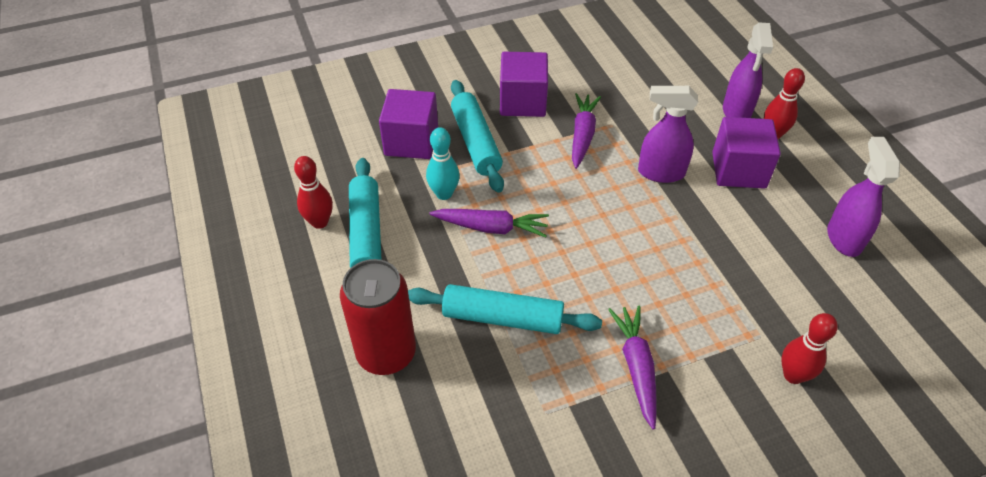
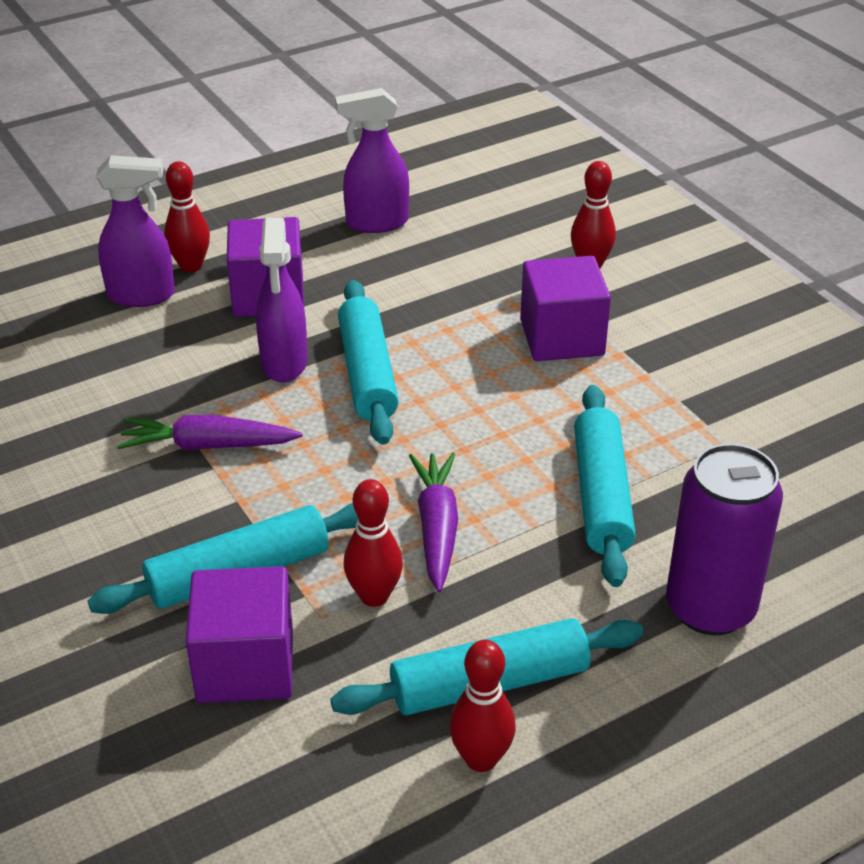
camera: 100 degrees left, 10 degrees down
(386, 353) = (710, 608): red can -> purple can
(444, 194) = (374, 596): turquoise bowling pin -> red bowling pin
(523, 102) = (122, 525): purple cube -> purple cube (562, 337)
(636, 367) = (629, 374): purple carrot -> none
(647, 212) = (367, 373): none -> turquoise rolling pin

